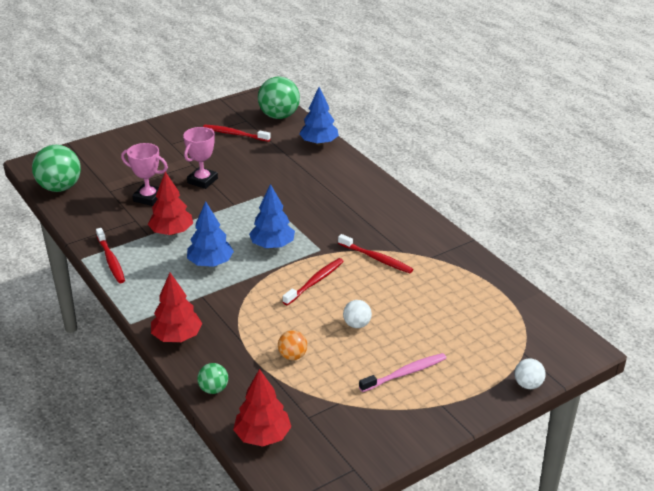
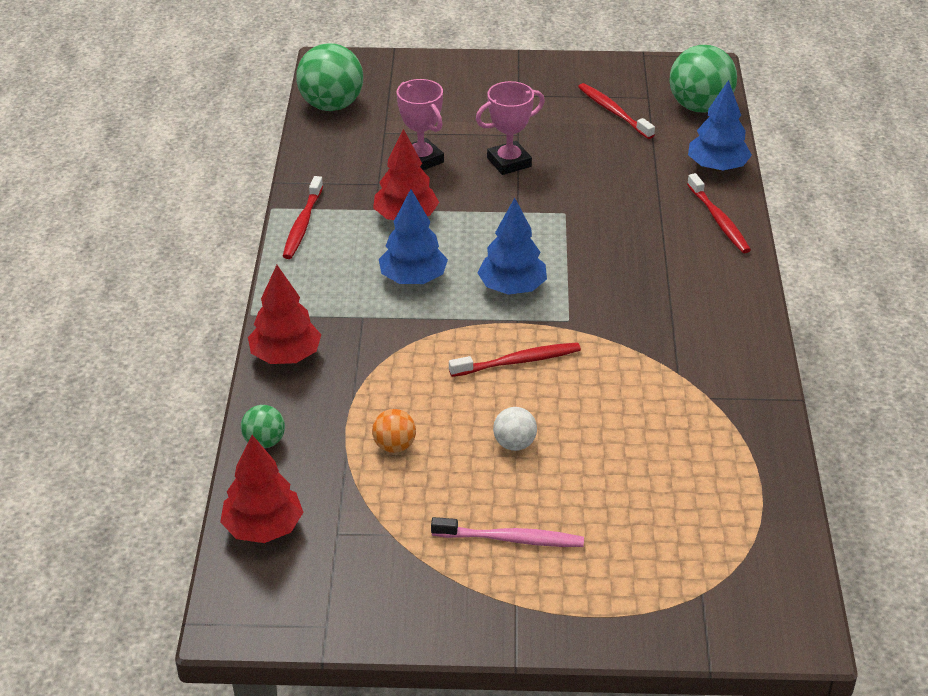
camera: 35 degrees right, 5 degrees up
(376, 258) = (631, 365): red toothbrush -> red toothbrush (718, 220)
(528, 384) = (661, 640): white ball -> none

